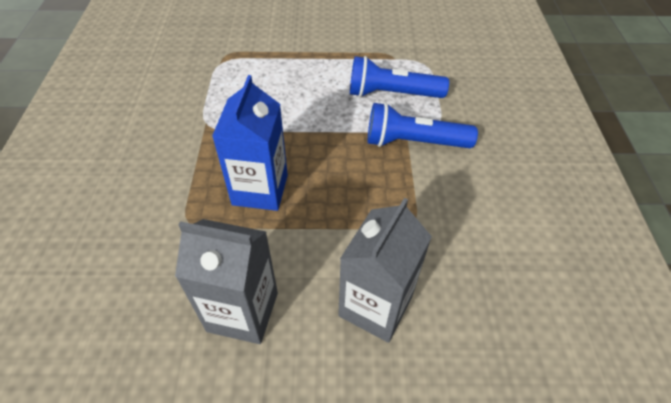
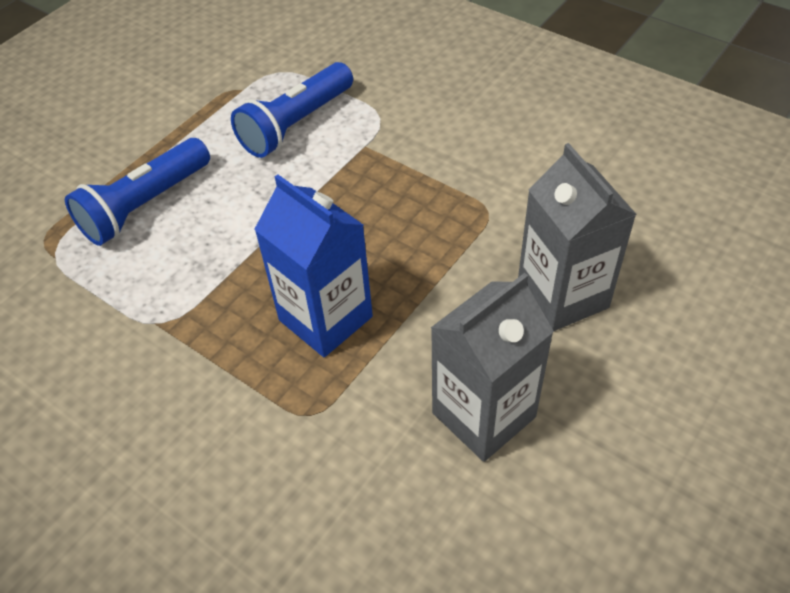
camera: 50 degrees left, 0 degrees up
(414, 142) = (385, 148): blue flashlight -> blue flashlight (145, 205)

